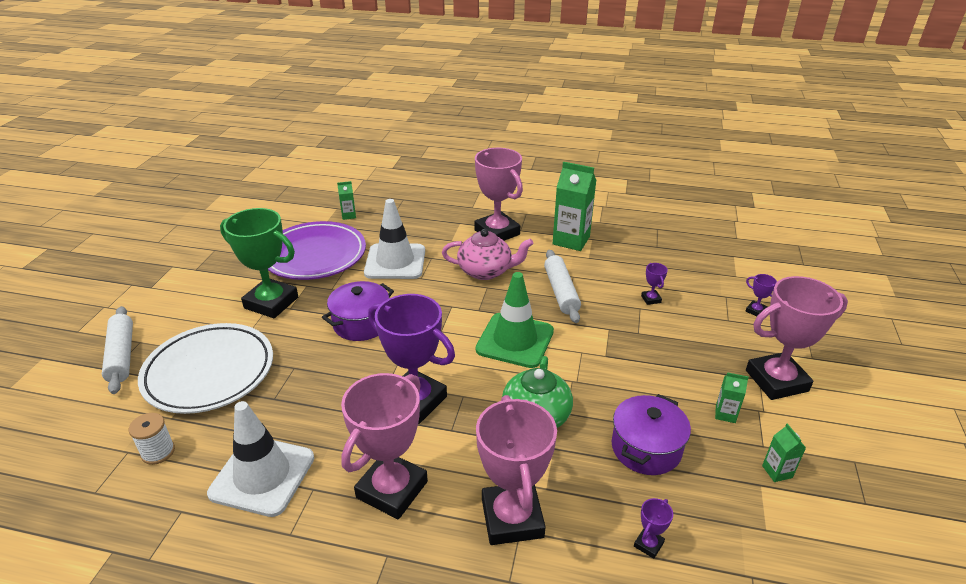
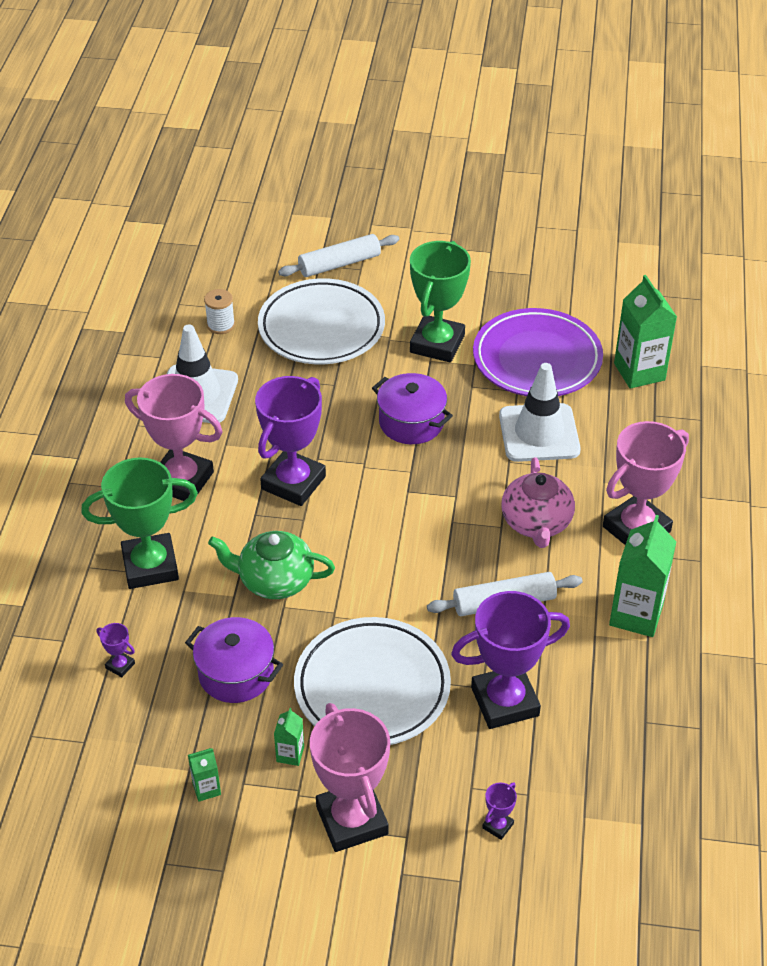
camera: 85 degrees right, 10 degrees up
(348, 215) = (639, 372): green carton -> green carton, size x2.09
(512, 518) = (150, 566): pink trophy -> green trophy
(515, 340) = (398, 558): green traffic cone -> none
(648, 363) = (372, 687): none -> white plate
(651, 299) = (505, 701): purple trophy -> purple trophy, size x2.49

